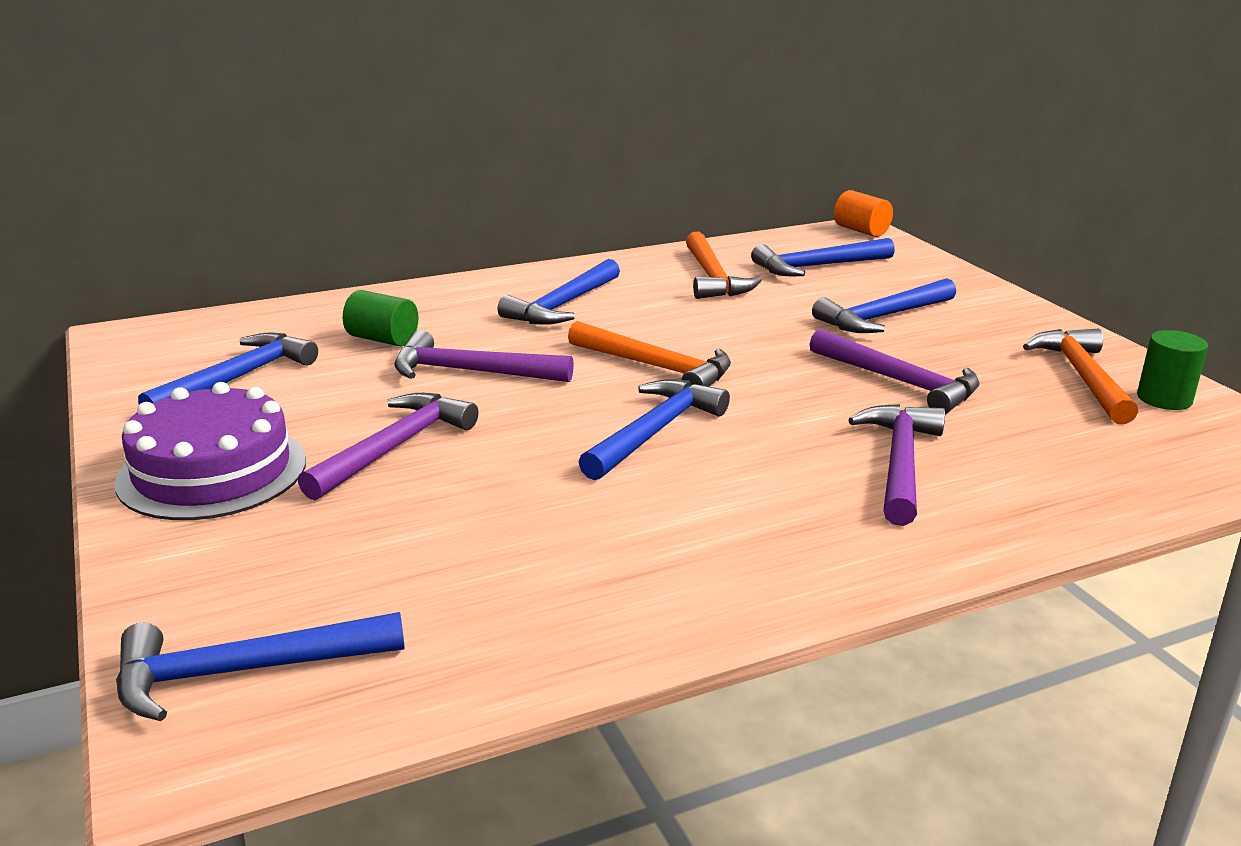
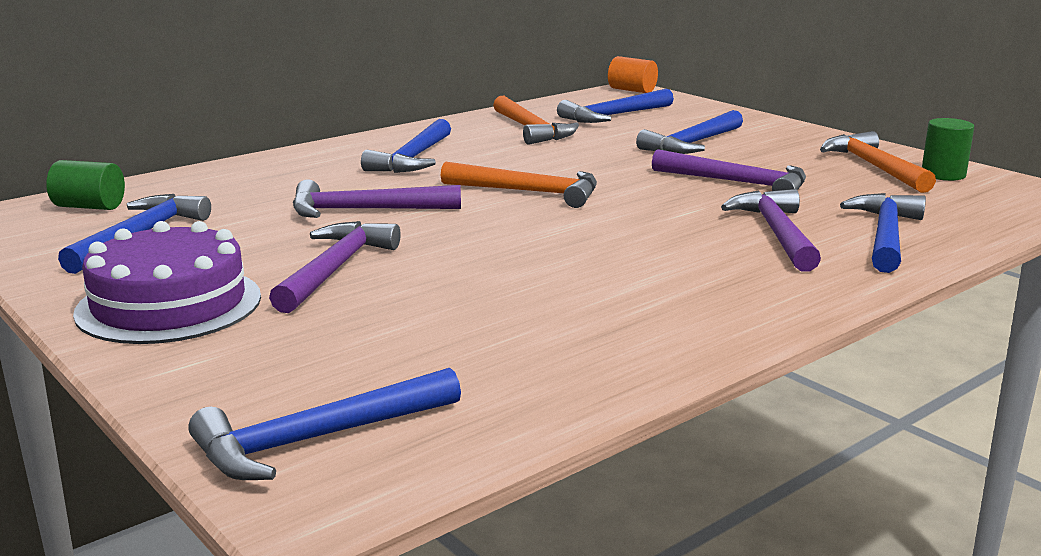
camera: 15 degrees left, 5 degrees down
(382, 339) = (262, 196): green cylinder -> green cylinder (89, 207)
(655, 432) = (561, 234): blue hammer -> blue hammer (885, 236)

